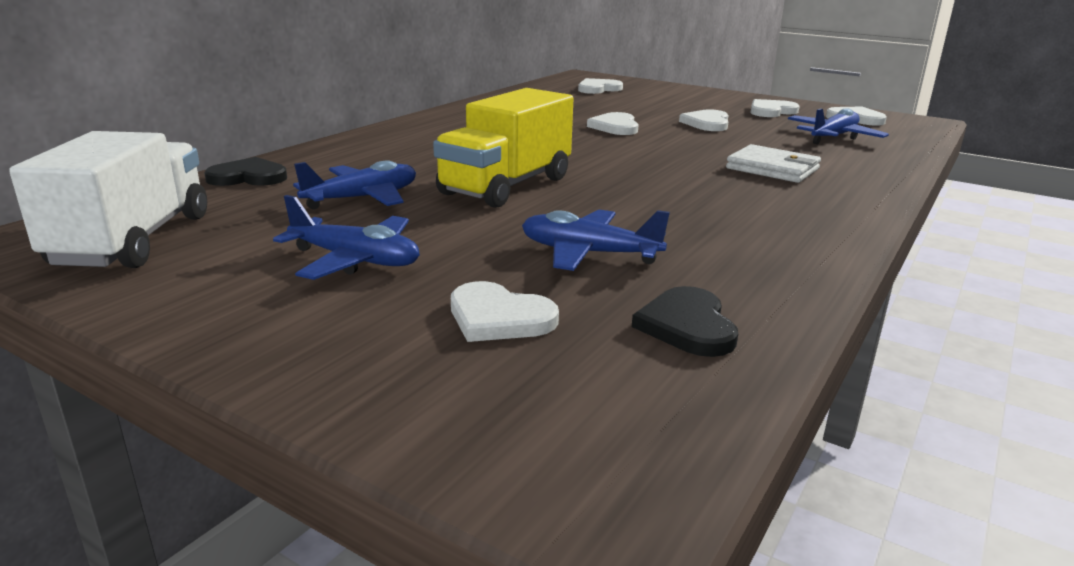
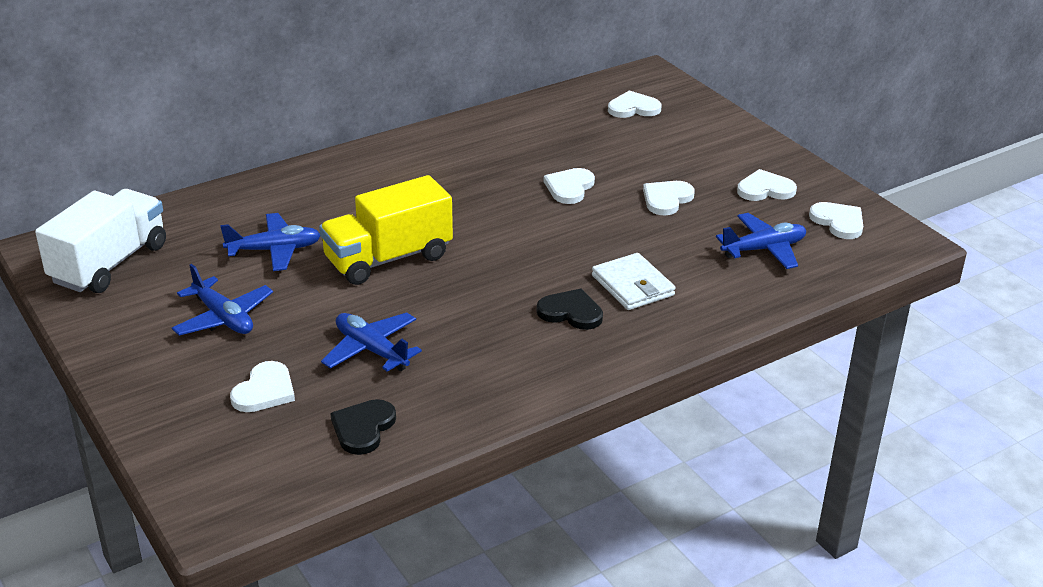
camera: 25 degrees right, 10 degrees up
(248, 177) = (215, 204): black heart -> black heart (571, 312)
(499, 317) = (264, 391): white heart -> white heart turned 120 degrees counterclockwise

